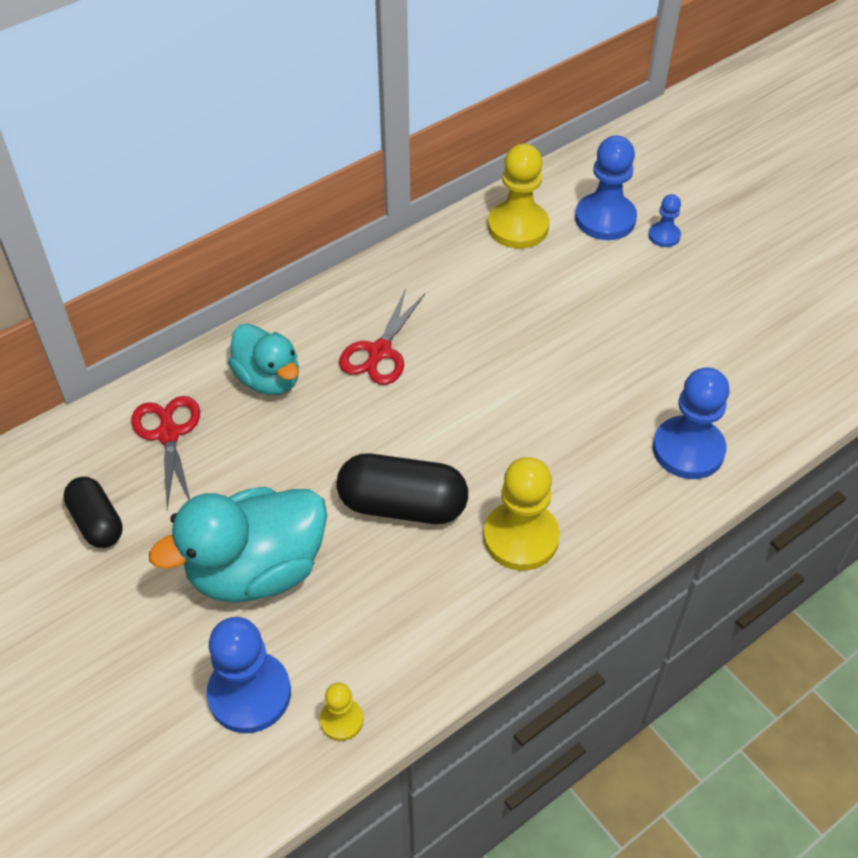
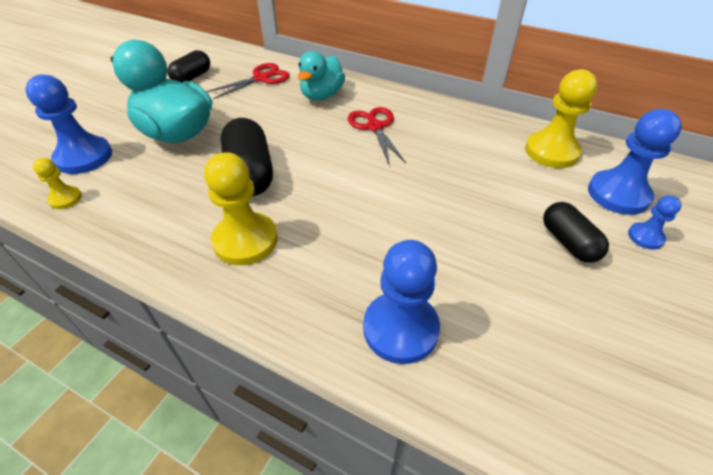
camera: 65 degrees right, 5 degrees down
(379, 352) = (374, 127): red scissors -> red scissors turned 75 degrees clockwise
(646, 288) = (568, 242): none -> black capsule

